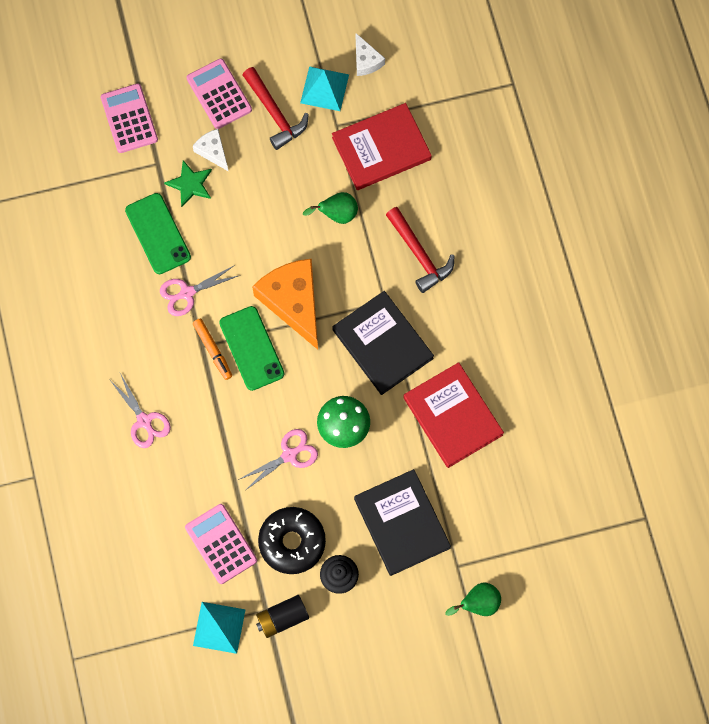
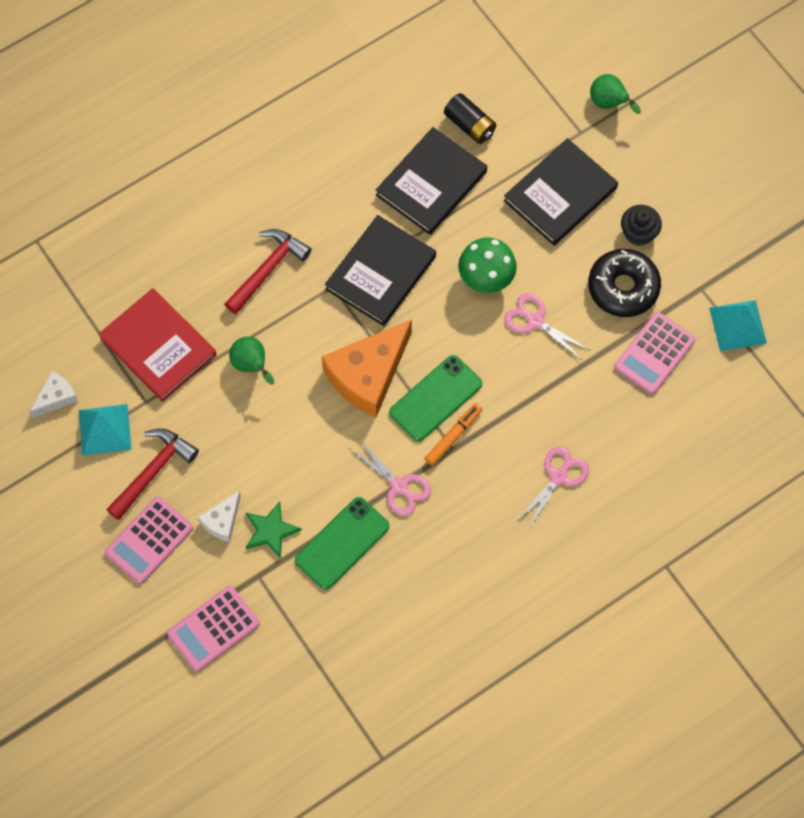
camera: 110 degrees left, 5 degrees down
(282, 618) = (702, 270): black battery -> black battery (470, 125)
(452, 416) = (431, 183): red book -> black book

